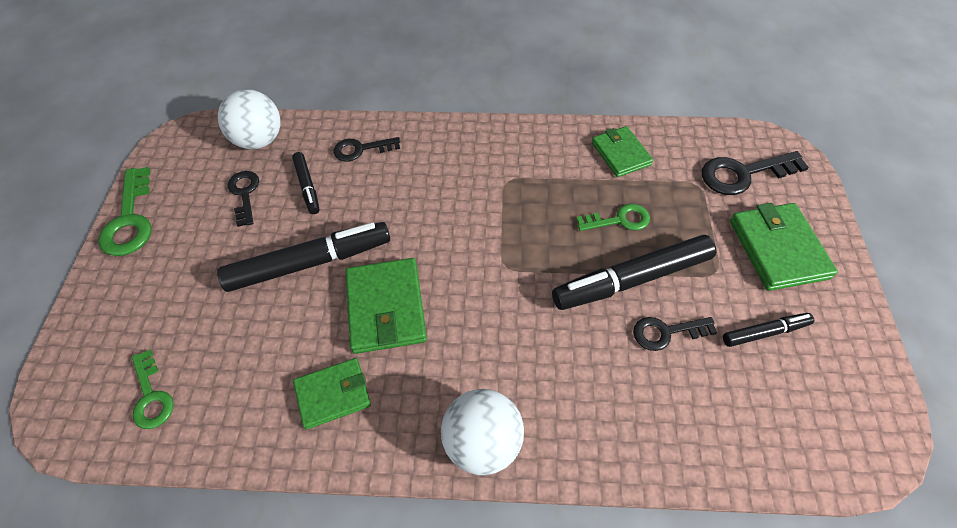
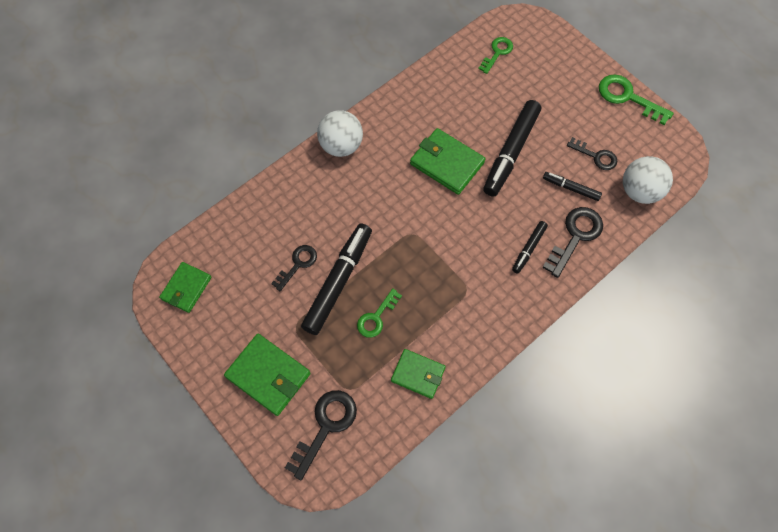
camera: 135 degrees right, 10 degrees up
(151, 396) = (497, 53): green key -> green key turned 105 degrees clockwise
(333, 394) = (425, 112): green wallet -> green wallet (186, 288)
(361, 149) = (575, 236): black key -> black key, size x1.54
(765, 332) = (246, 307): black marker -> black marker (529, 249)

